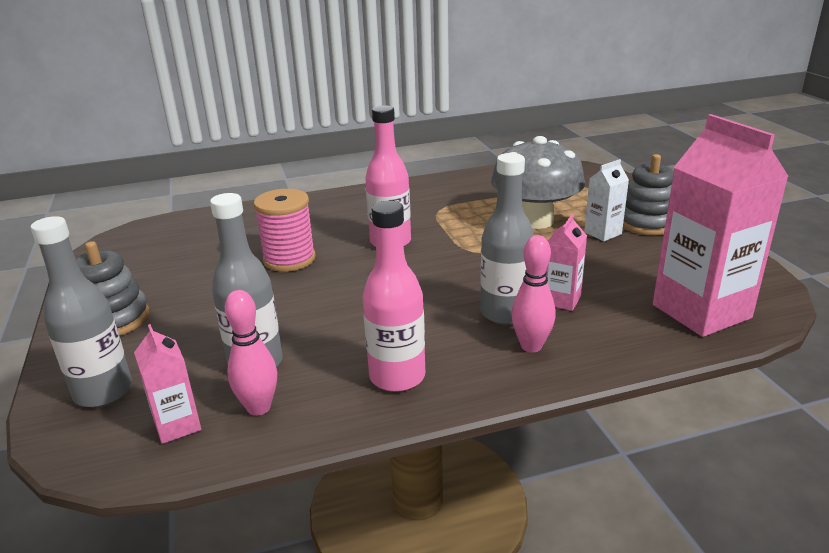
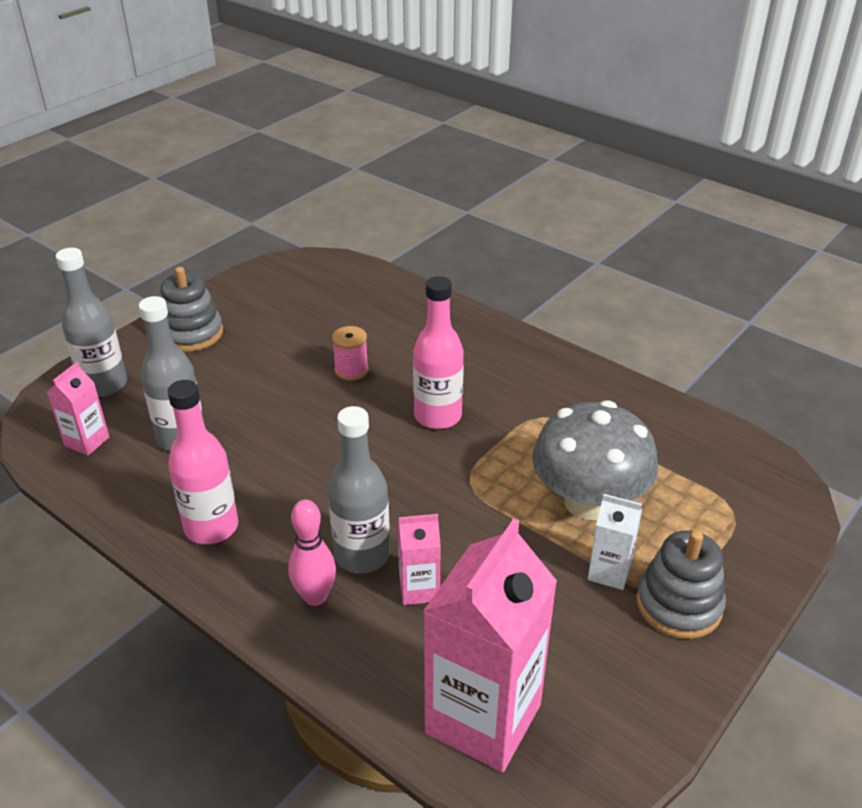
camera: 55 degrees right, 10 degrees up
(259, 408) = (128, 470): pink bowling pin -> none
(289, 259) = (351, 370): pink spool -> pink spool, size x0.61

